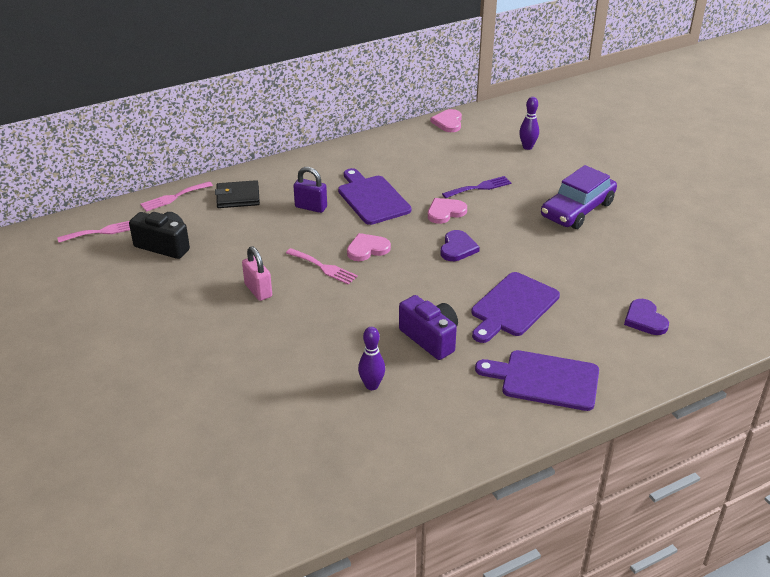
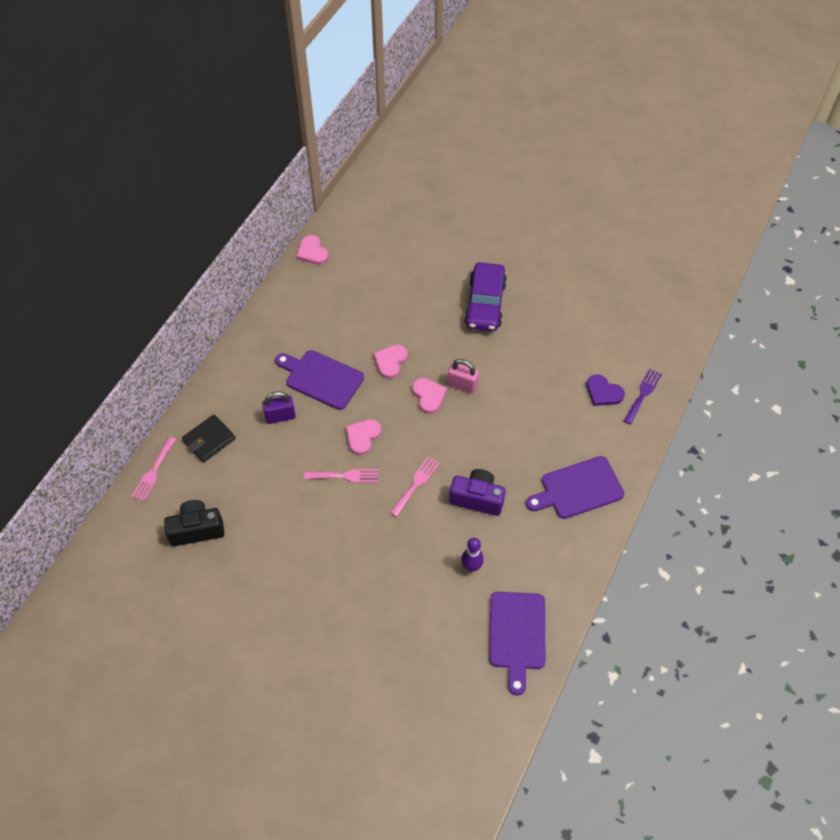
camera: 35 degrees left, 20 degrees up
(102, 231) = (128, 546): pink fork -> pink fork (416, 484)
(258, 290) = (315, 530): pink padlock -> pink padlock (462, 385)
(457, 248) = (429, 396): purple heart -> pink heart
(479, 187) = (395, 318): purple fork -> purple fork (643, 394)
(512, 307) = (510, 433): purple cutting board -> purple cutting board (517, 635)
(527, 147) = (398, 249): purple bowling pin -> none

